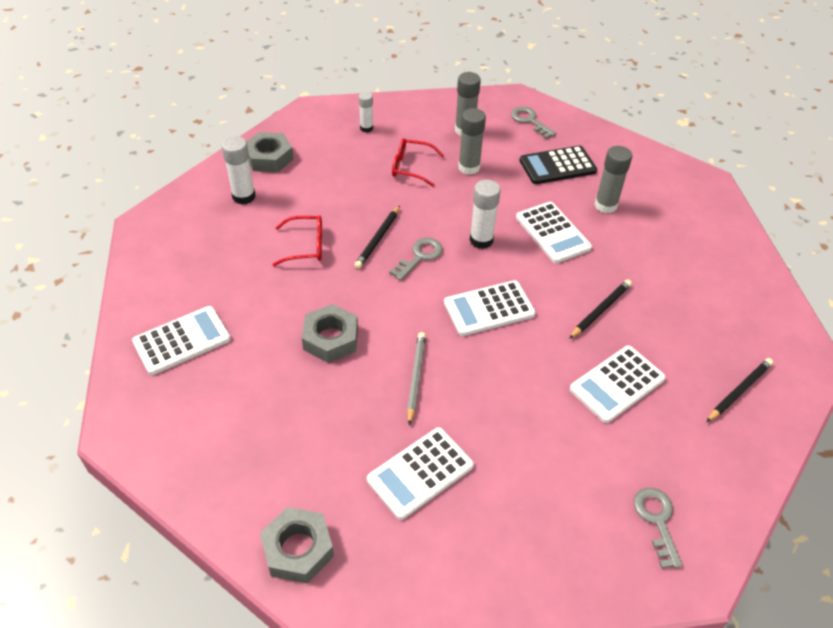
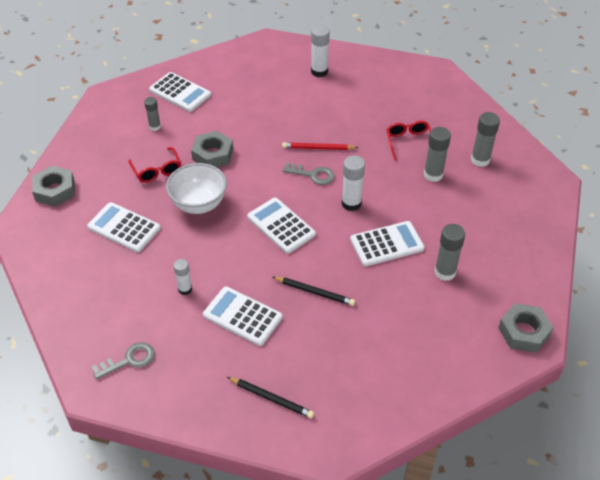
camera: 70 degrees right, 0 degrees up
(235, 387) = (155, 127): none -> grey glue stick
(269, 158) = (367, 69): grey nut -> grey nut (523, 332)
(306, 246) = (289, 116): red glasses -> red glasses (157, 170)
(366, 128) = (438, 105): white glue stick -> white glue stick (185, 289)
(378, 239) = (318, 148): black pencil -> red pencil
(416, 377) = (199, 204): grey pencil -> white bowl
(529, 121) = (526, 197): grey key -> none
(552, 233) = (387, 244): white calculator -> white calculator turned 150 degrees counterclockwise
(557, 166) = (476, 229): black calculator -> none

